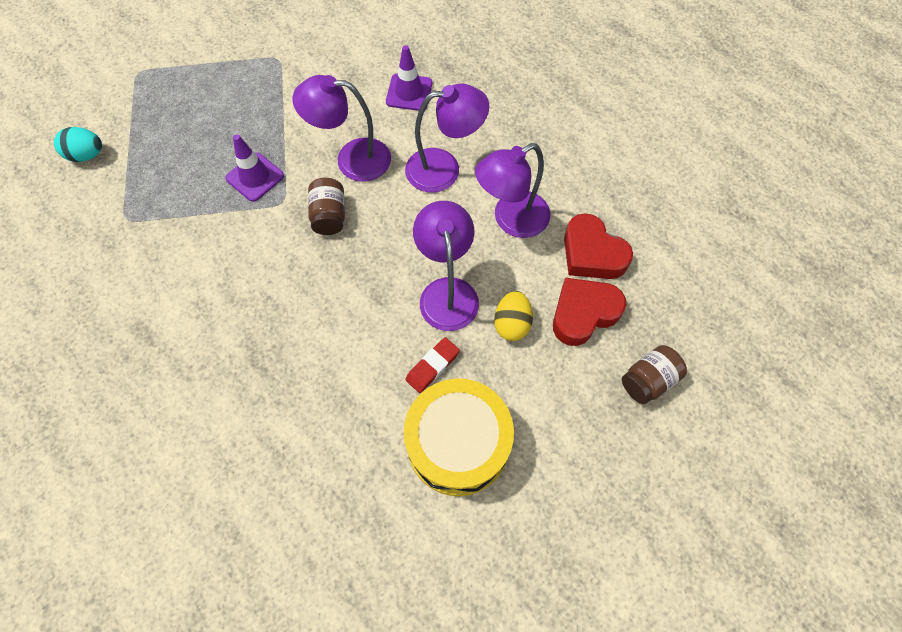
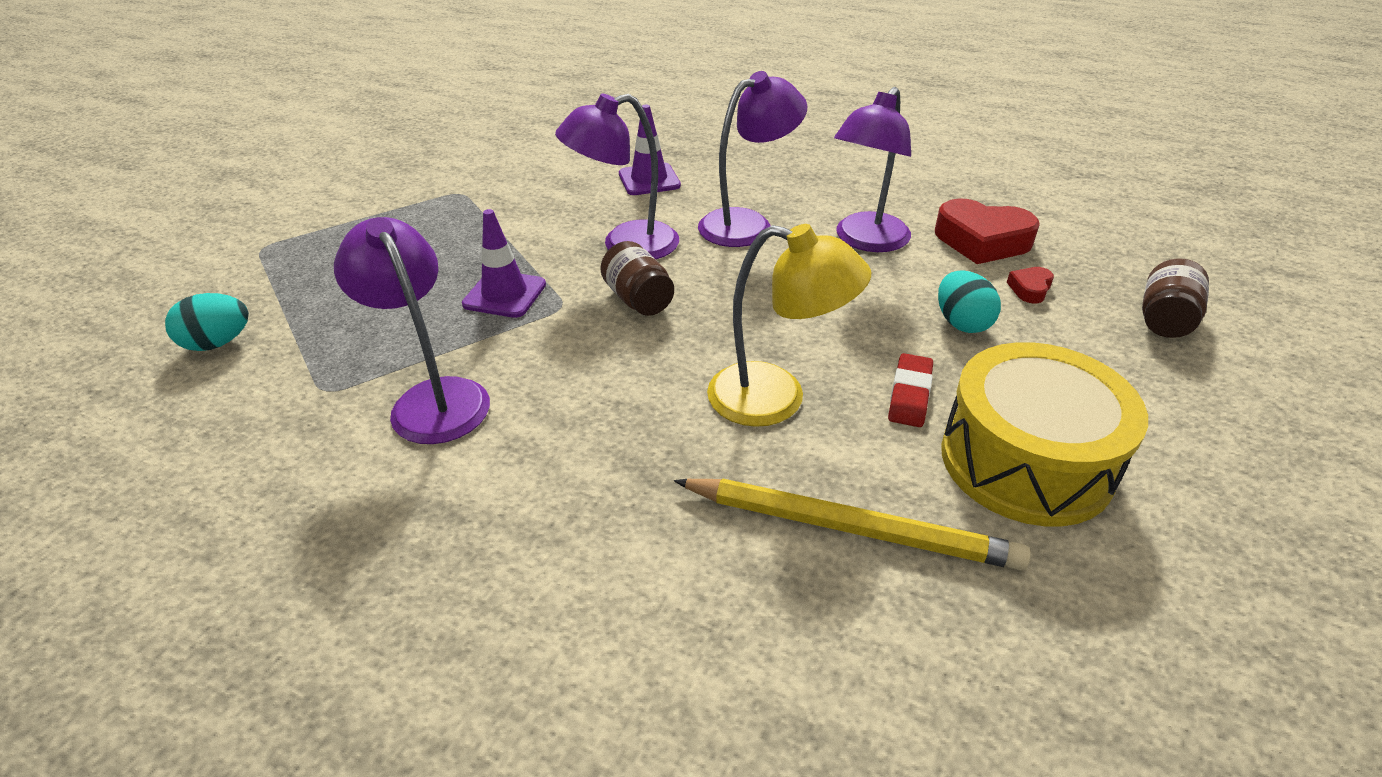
camera: 25 degrees left, 25 degrees down
(330, 439) = (849, 527): none -> yellow pencil
(355, 334) = (776, 399): none -> yellow lamp
(447, 292) = (855, 320): purple lamp -> purple lamp (433, 398)
(512, 323) = (961, 323): yellow egg -> turquoise egg
(583, 313) = (1030, 289): red heart -> red heart, size x0.47

